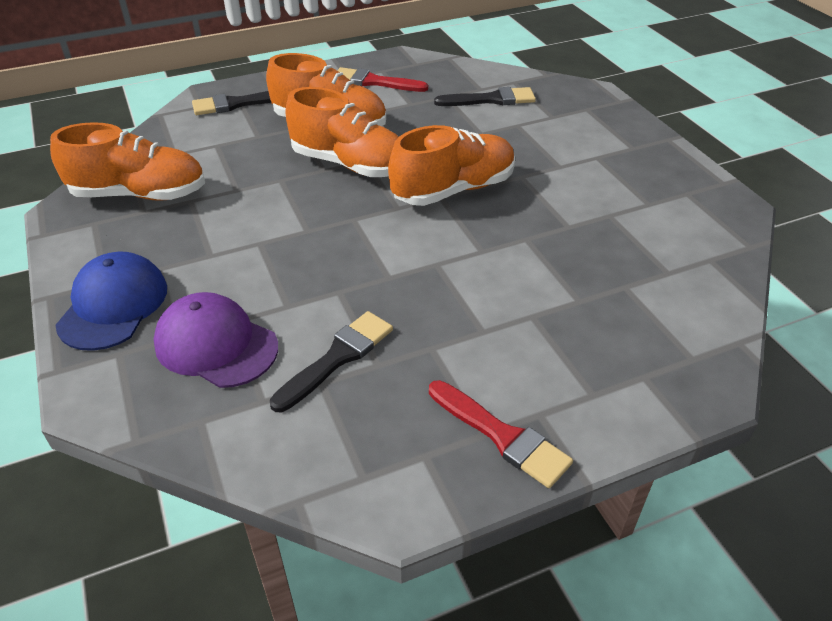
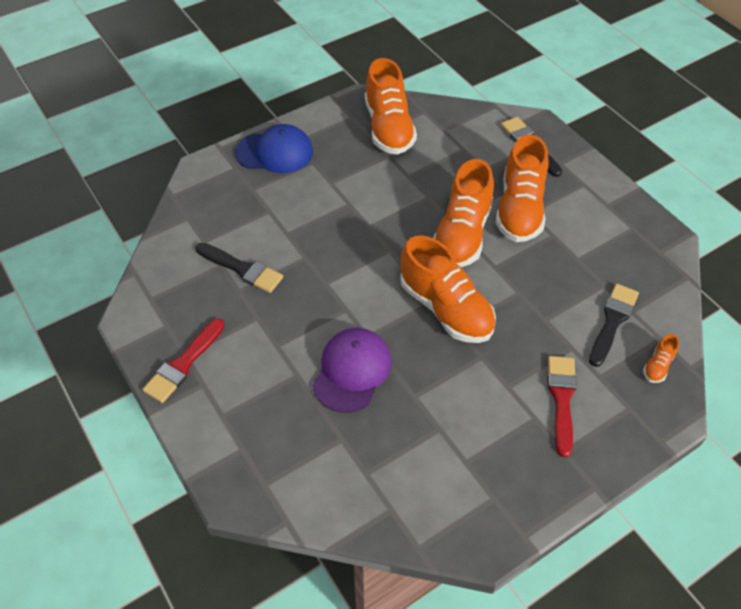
camera: 80 degrees right, 10 degrees up
(216, 345) = (247, 208): purple cap -> purple cap (352, 371)
(374, 82) = (607, 226): red brush -> red brush (561, 399)
(490, 100) = (612, 321): black brush -> black brush turned 135 degrees counterclockwise
(543, 88) = (657, 366): none -> orange shoe

